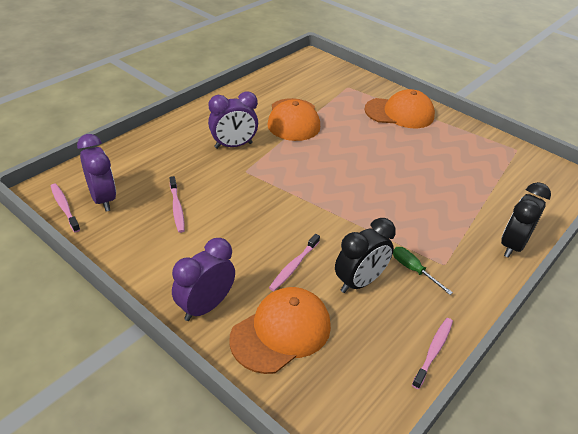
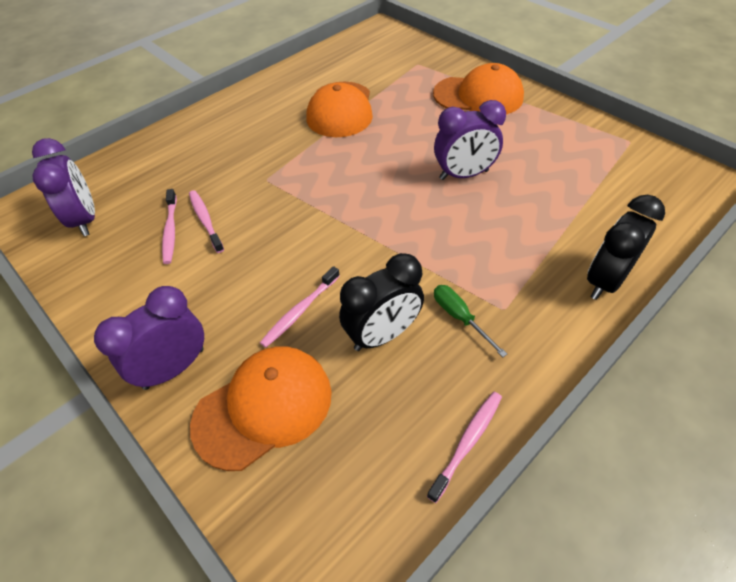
camera: 10 degrees right, 10 degrees up
(64, 207) = (38, 231): pink toothbrush -> pink toothbrush (205, 220)
(233, 145) = (258, 146): purple clock -> purple clock (463, 175)

